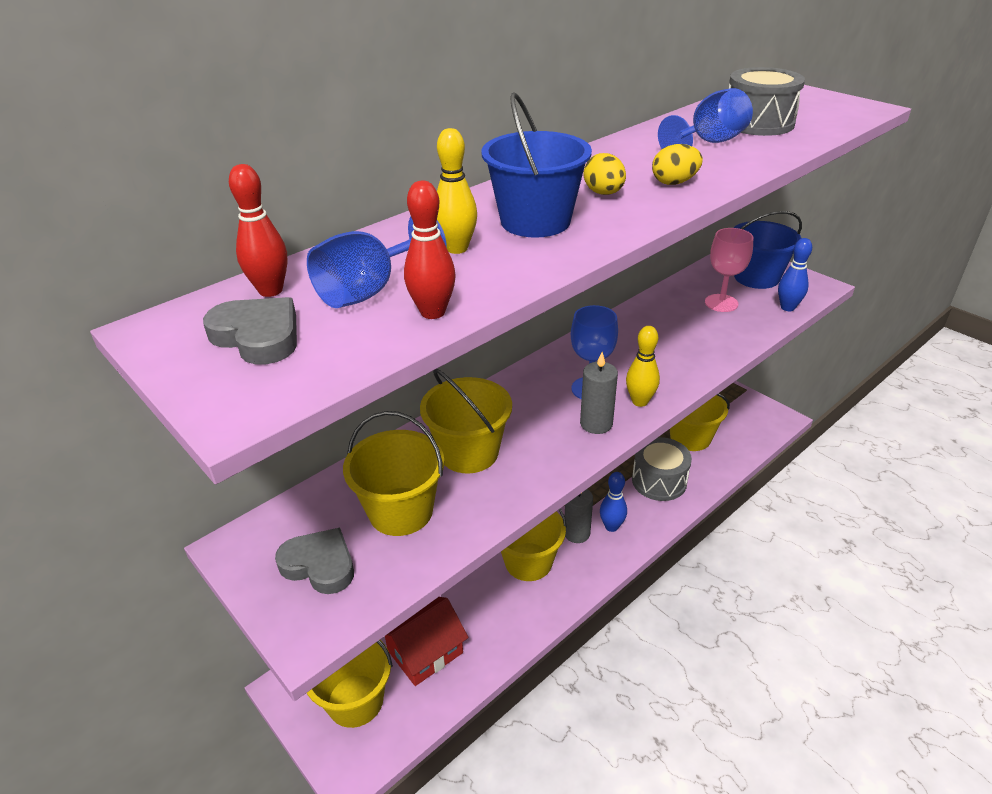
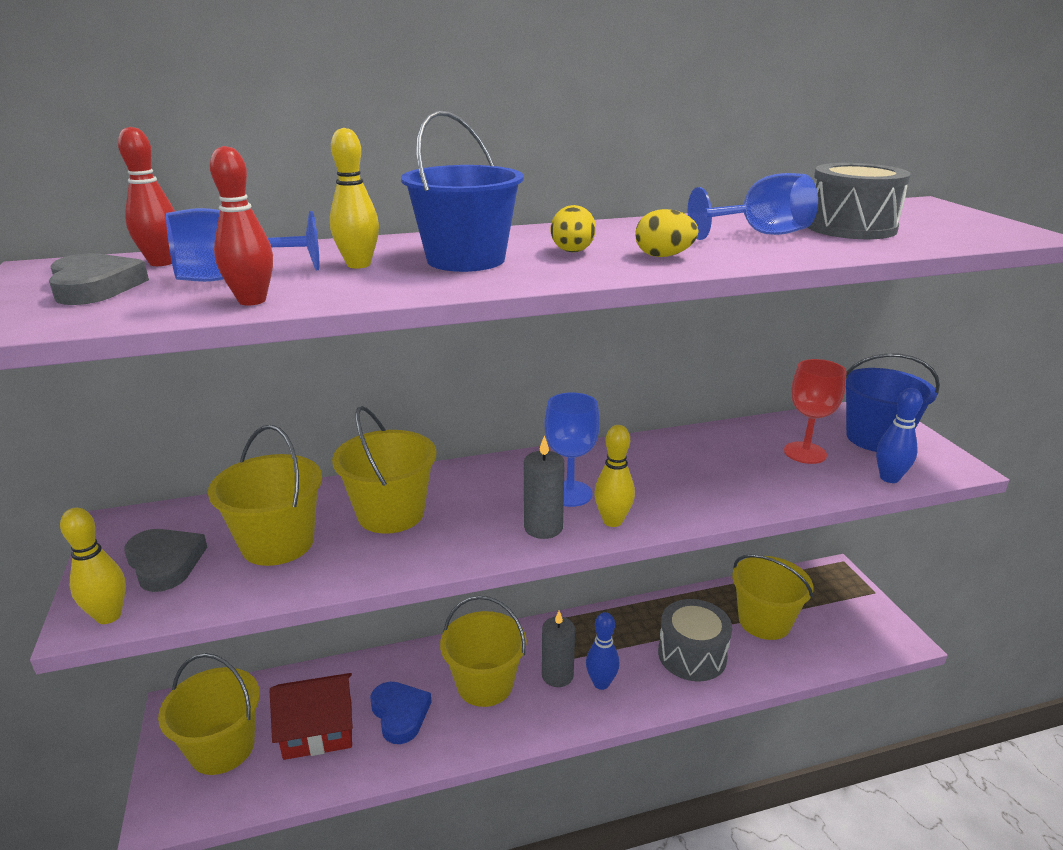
camera: 25 degrees right, 10 degrees down
(321, 627) = (109, 616): none -> yellow bowling pin
(481, 611) = (400, 714): none -> blue heart
(721, 303) = (805, 453): pink goblet -> red goblet

